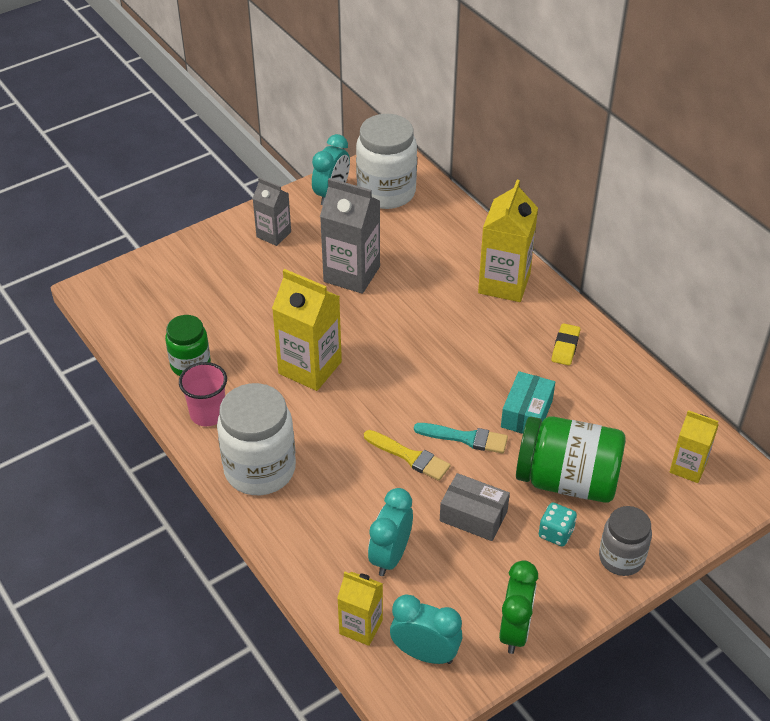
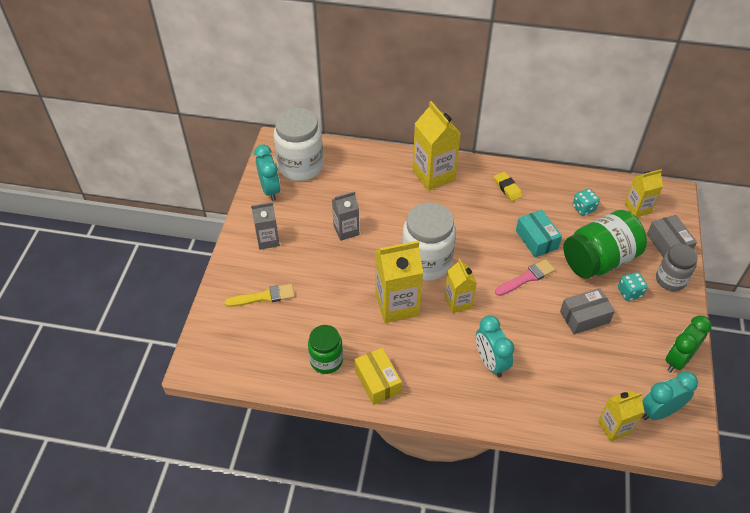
camera: 45 degrees left, 5 degrees up
(208, 414) = (377, 381): pink cup -> yellow box
(260, 469) = (450, 388): white jar -> white jar (426, 262)
(351, 274) = (346, 230): grey carton -> grey carton, size x0.60
(368, 407) = (458, 302): none -> yellow carton
(390, 556) = (577, 375): turquoise clock -> turquoise clock (490, 362)
(410, 456) = (514, 311): yellow brush -> yellow brush (264, 297)
(466, 438) = (527, 277): turquoise brush -> pink brush
(514, 630) = (678, 360): green clock -> green clock turned 105 degrees counterclockwise
(623, 423) = (583, 208): none -> turquoise dice
(671, 525) = (668, 244): none -> grey box

